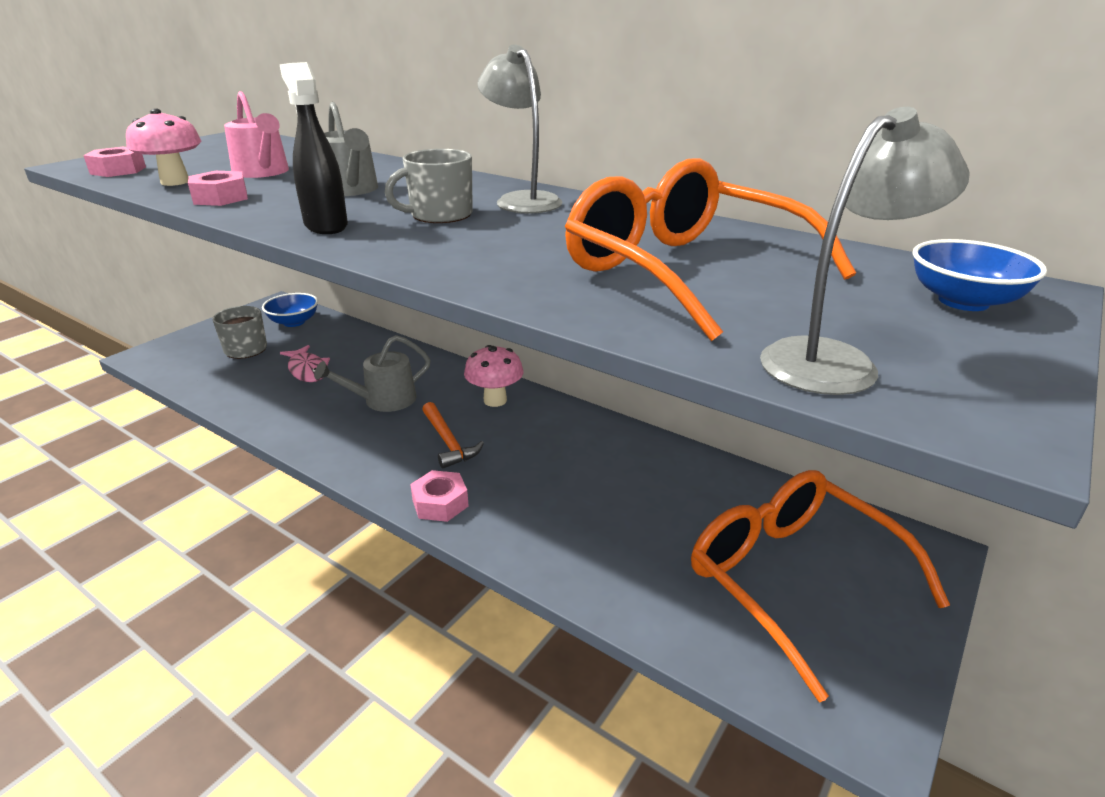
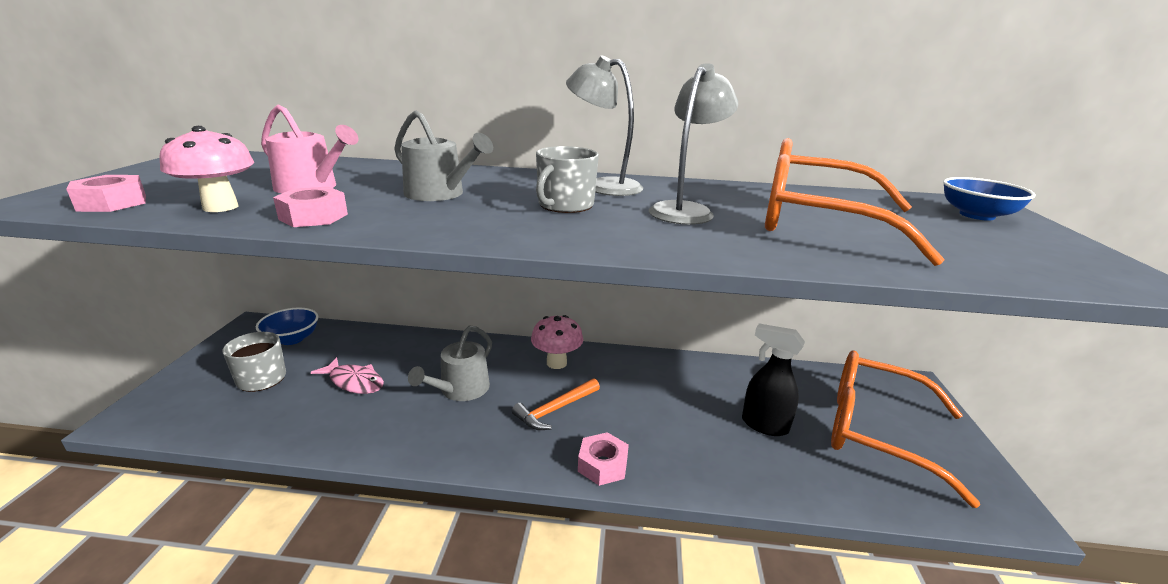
camera: 30 degrees left, 5 degrees down
(325, 226) = (483, 228): black spray bottle -> black spray bottle (764, 425)
(448, 442) = (555, 410): orange hammer -> orange hammer turned 105 degrees clockwise
(835, 361) = (1009, 263): grey lamp -> grey lamp (686, 210)

